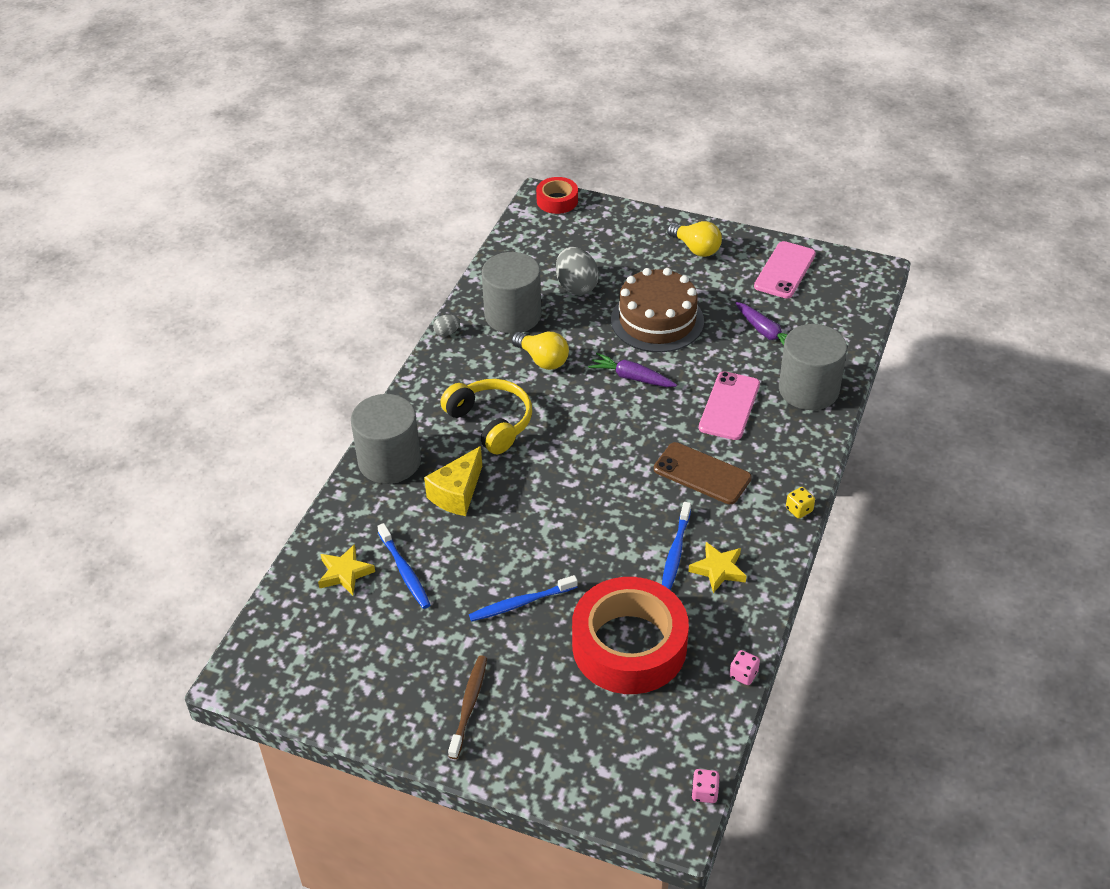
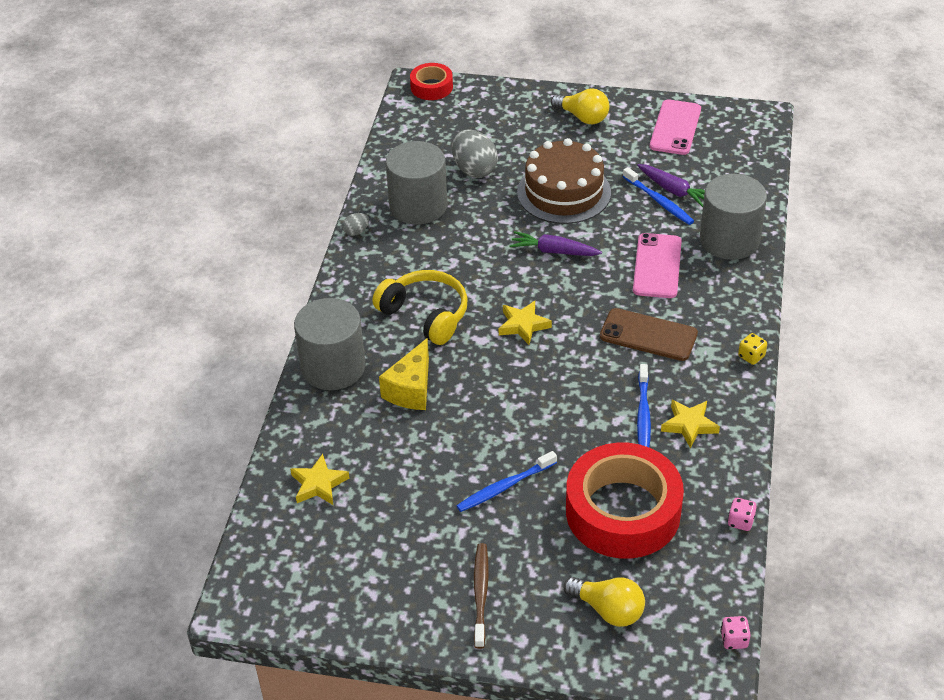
camera: 10 degrees left, 0 degrees up
(405, 571) = (379, 473): blue toothbrush -> blue toothbrush (659, 201)
(542, 360) = (460, 246): yellow light bulb -> yellow light bulb (608, 610)
(582, 446) = (523, 325): none -> yellow star

